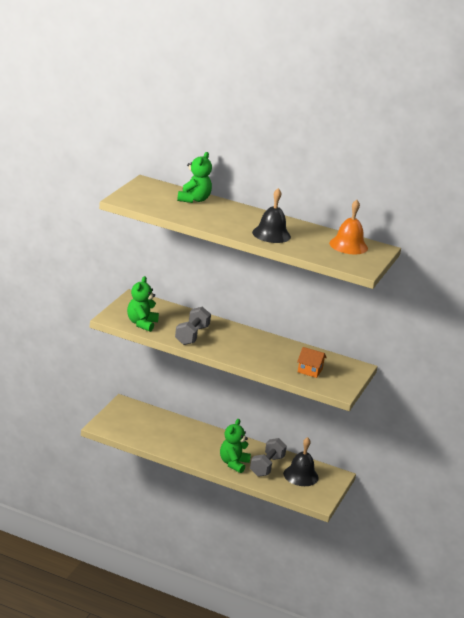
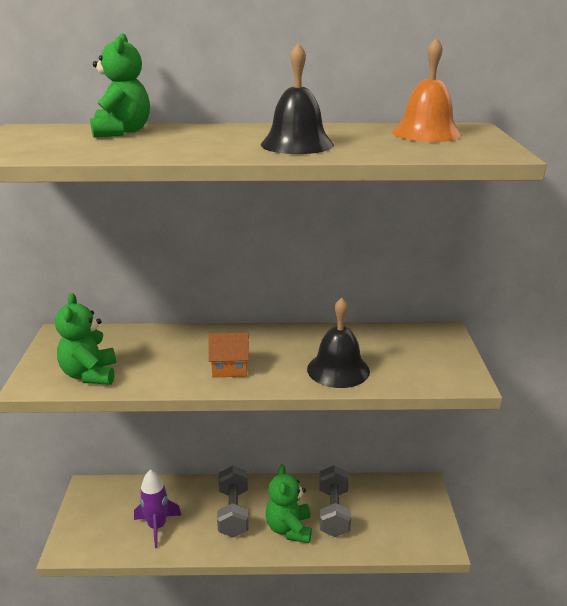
camera: 20 degrees left, 0 degrees up
(156, 435) = (157, 527): none -> purple rocket
(192, 335) = (182, 367): grey dumbbell -> grey dumbbell (233, 512)
(301, 475) = (384, 507): black bell -> black bell (338, 370)
(310, 370) = (394, 362): orange house -> orange house (230, 368)

